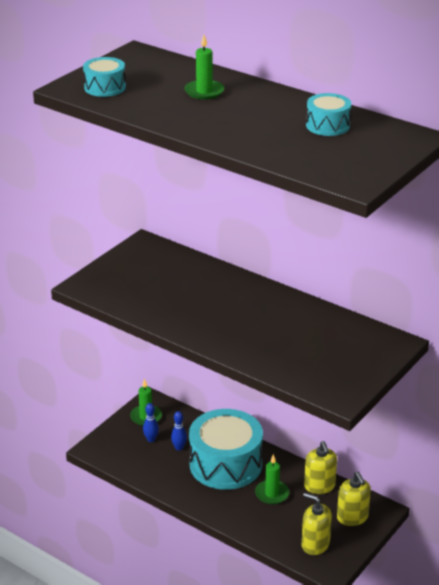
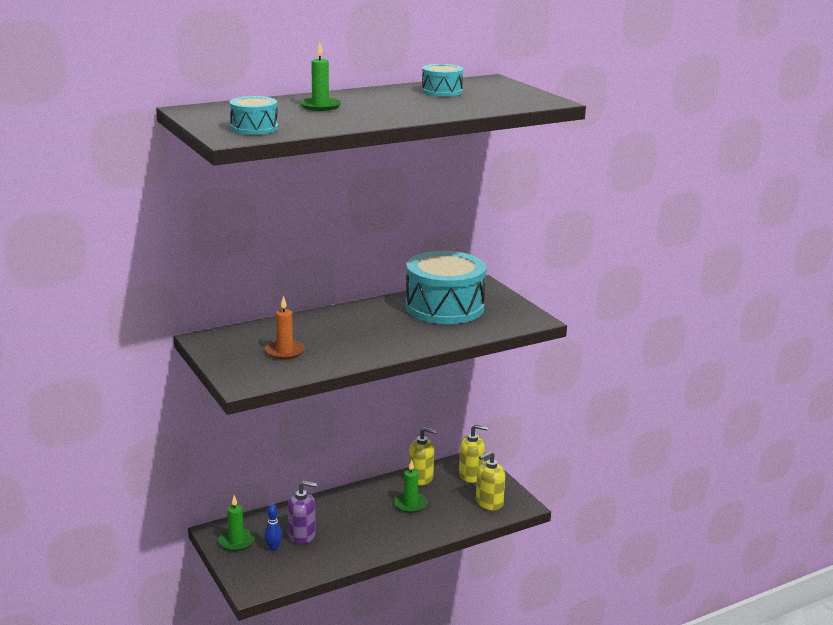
camera: 65 degrees left, 10 degrees down
(152, 285) = (285, 351): none -> orange candle
(179, 448) = (302, 535): blue bowling pin -> purple soap dispenser
(225, 464) = (350, 516): turquoise drum -> turquoise drum (444, 307)

